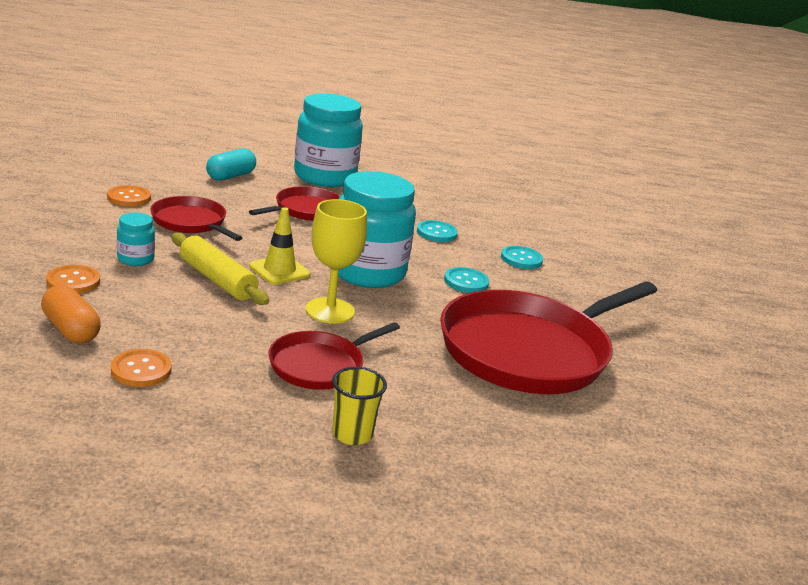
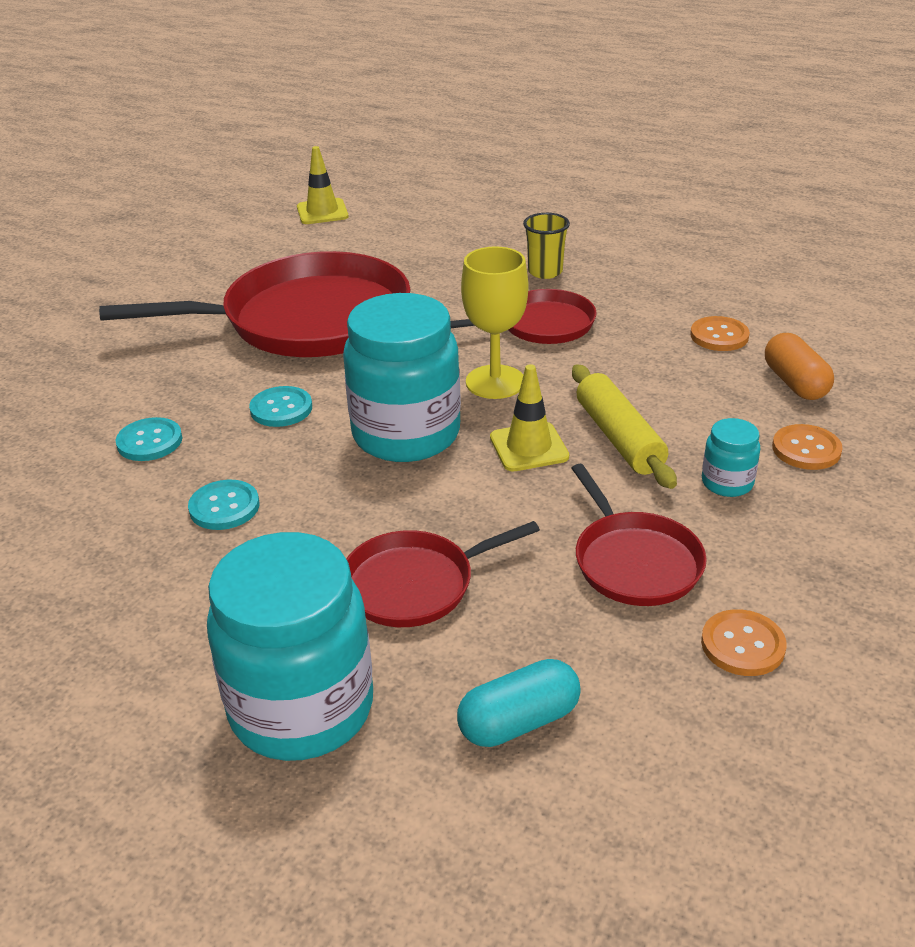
camera: 150 degrees left, 10 degrees up
(692, 504) = (322, 212): none -> yellow traffic cone

